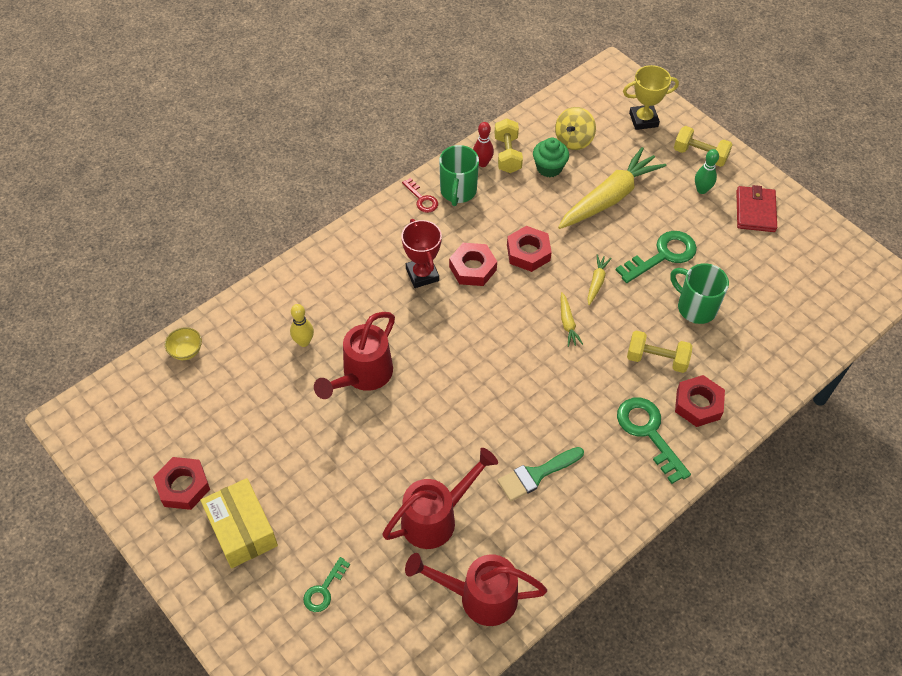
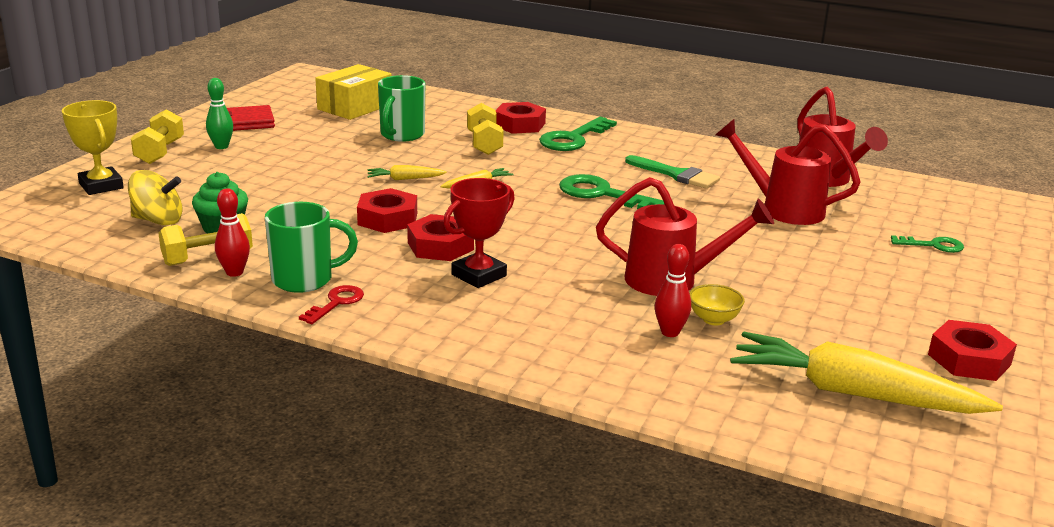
camera: 115 degrees left, 30 degrees down
(186, 351) = (796, 426): yellow bowl -> yellow bowl (713, 319)
(242, 530) = (952, 305): yellow box -> yellow box (355, 107)
(304, 342) = (670, 332): yellow bowling pin -> red bowling pin
(609, 198) = (261, 188): yellow carrot -> yellow carrot (852, 393)
(662, 255) = (339, 154): green key -> green key (603, 194)

